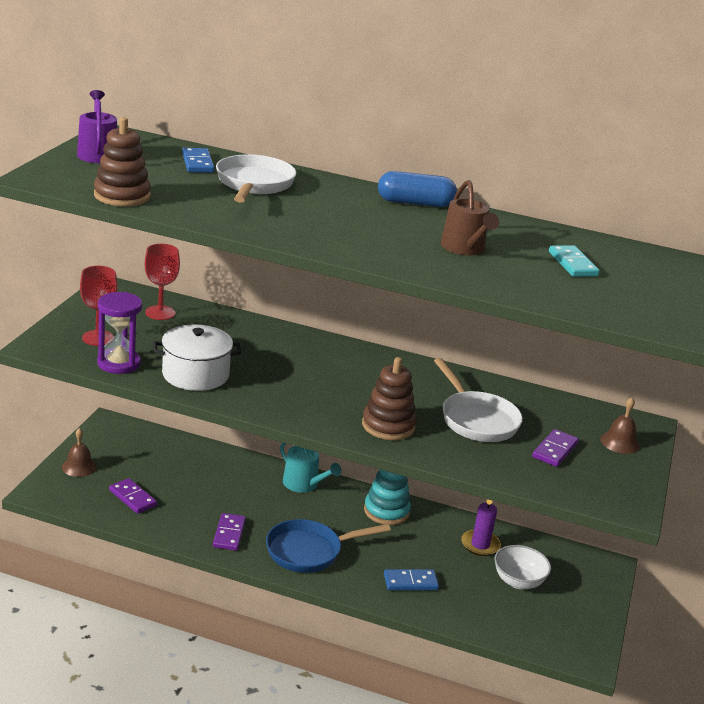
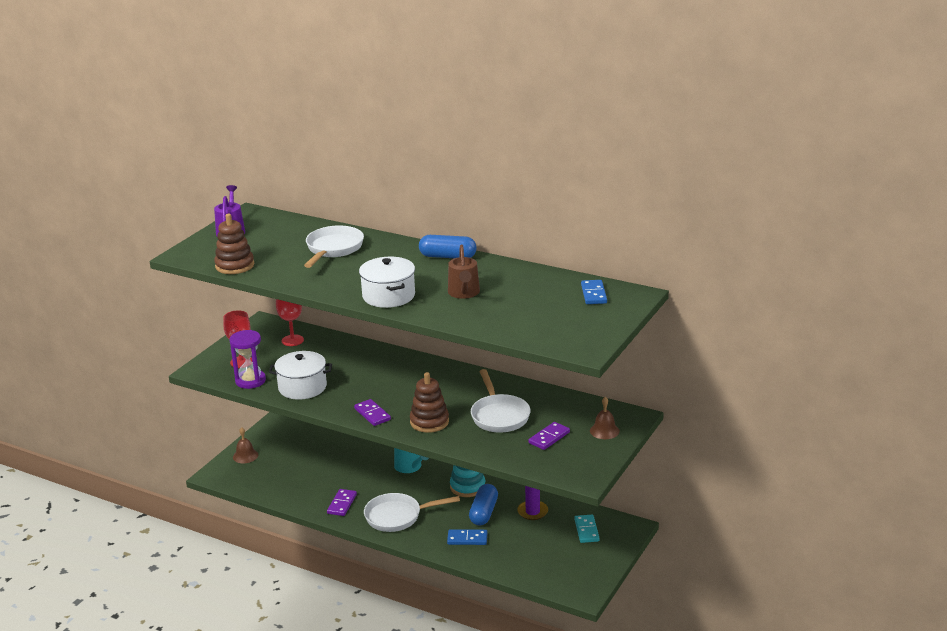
camera: 15 degrees right, 0 degrees up
(132, 498) = (278, 478): purple domino -> purple domino (372, 414)
(198, 163) = (300, 233): blue domino -> blue domino (594, 294)
(309, 551) = (397, 516): blue pan -> white pan
(363, 246) = (388, 296): none -> white pot
(419, 546) = (483, 513): none -> blue capsule
(518, 581) = (552, 539): white bowl -> none
(572, 264) = (540, 301): turquoise domino -> turquoise domino (586, 530)

